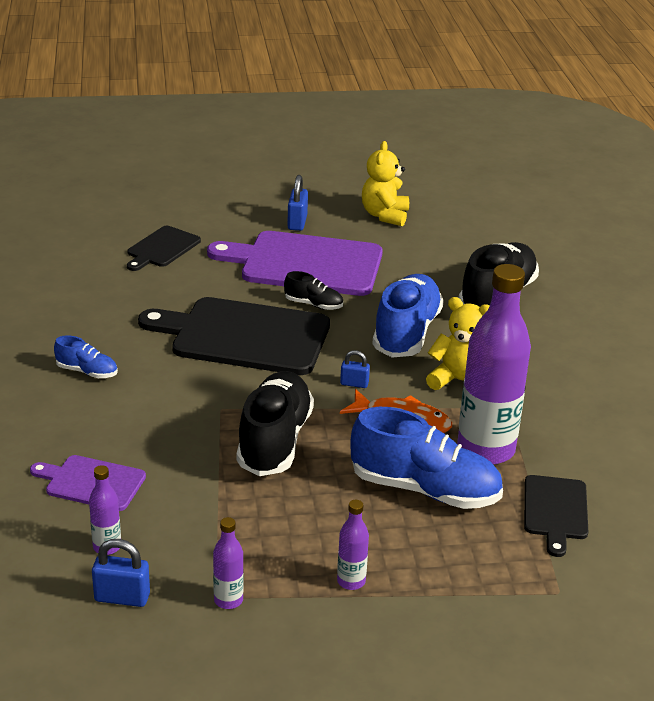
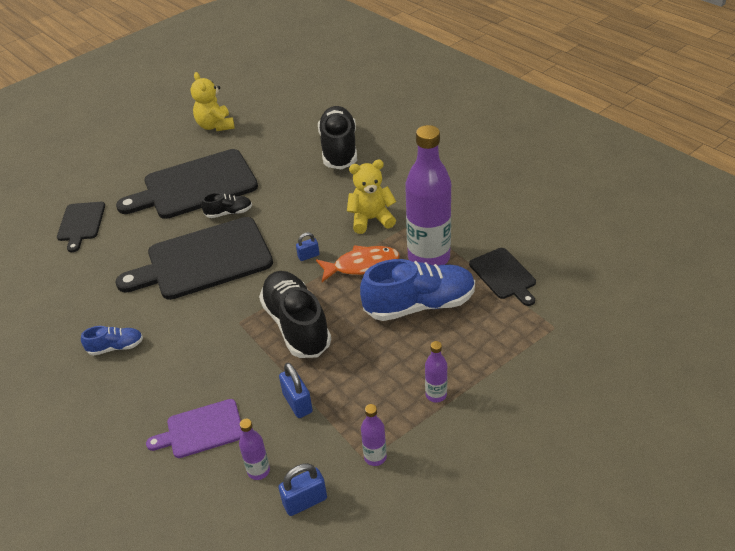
camera: 30 degrees left, 10 degrees up
(297, 223) = (161, 158): blue padlock -> blue padlock (297, 403)
(305, 264) = (195, 186): purple cutting board -> black cutting board
(406, 333) = (307, 203): blue shoe -> none

